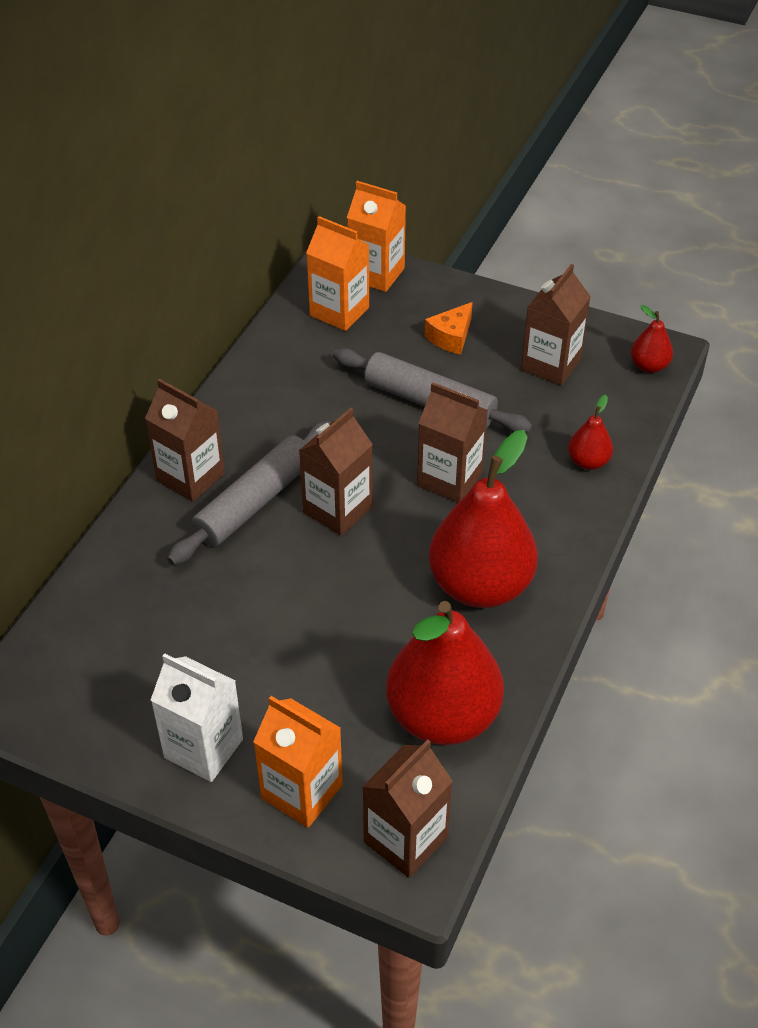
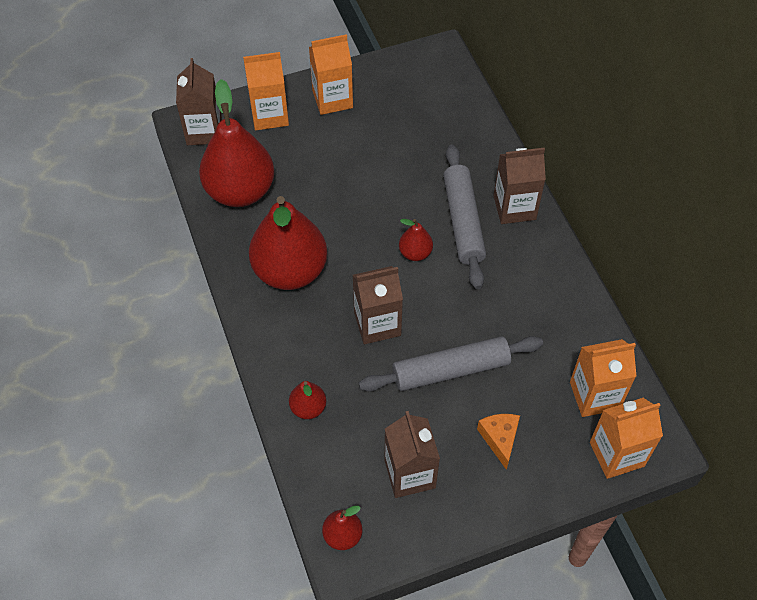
camera: 135 degrees right, 10 degrees up
(203, 748) = (332, 99): white carton -> orange carton
(337, 509) = (415, 253): brown carton -> red pear

